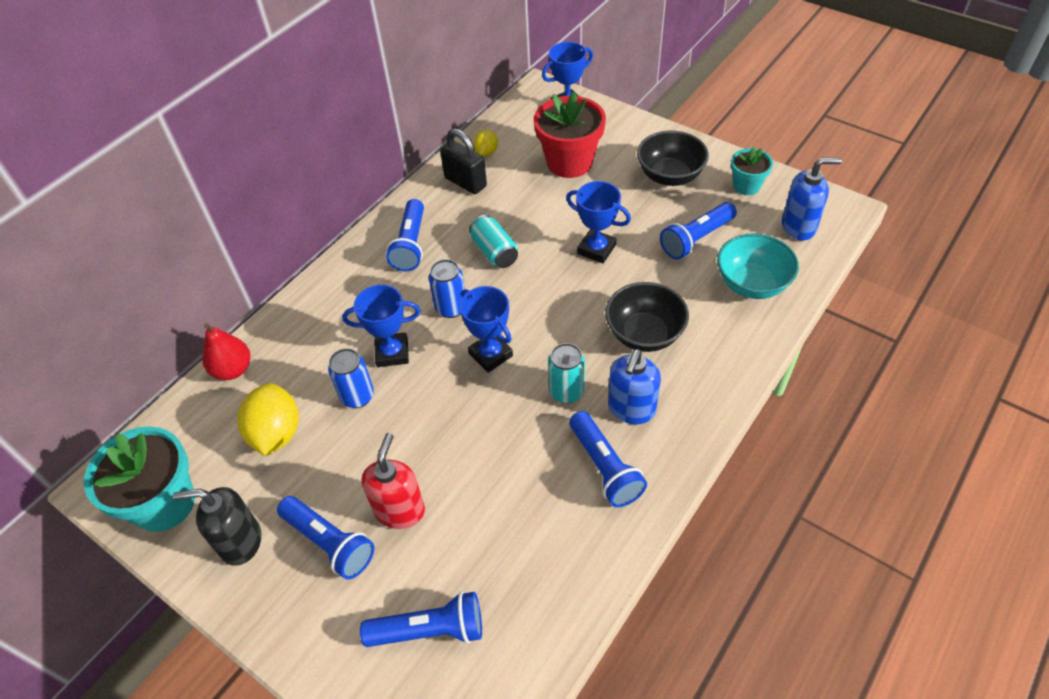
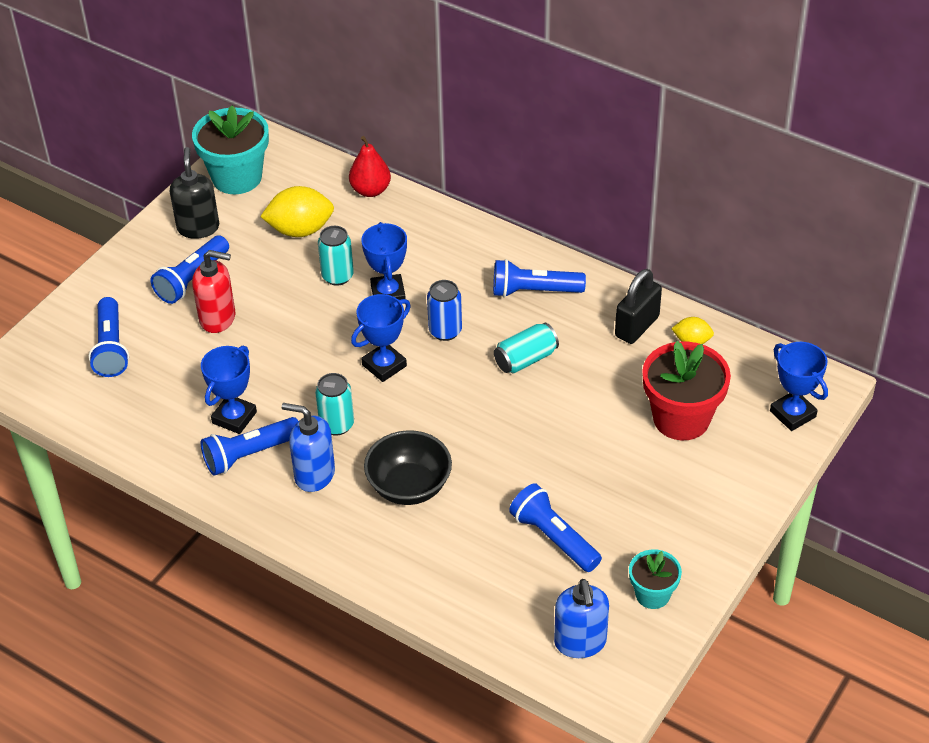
camera: 85 degrees right, 5 degrees down
(357, 396) = (337, 276): blue can -> turquoise can
(596, 249) = (533, 446): blue trophy -> blue trophy (234, 417)
(670, 176) = (665, 516): black bowl -> none
(752, 284) = (483, 586): turquoise bowl -> none

